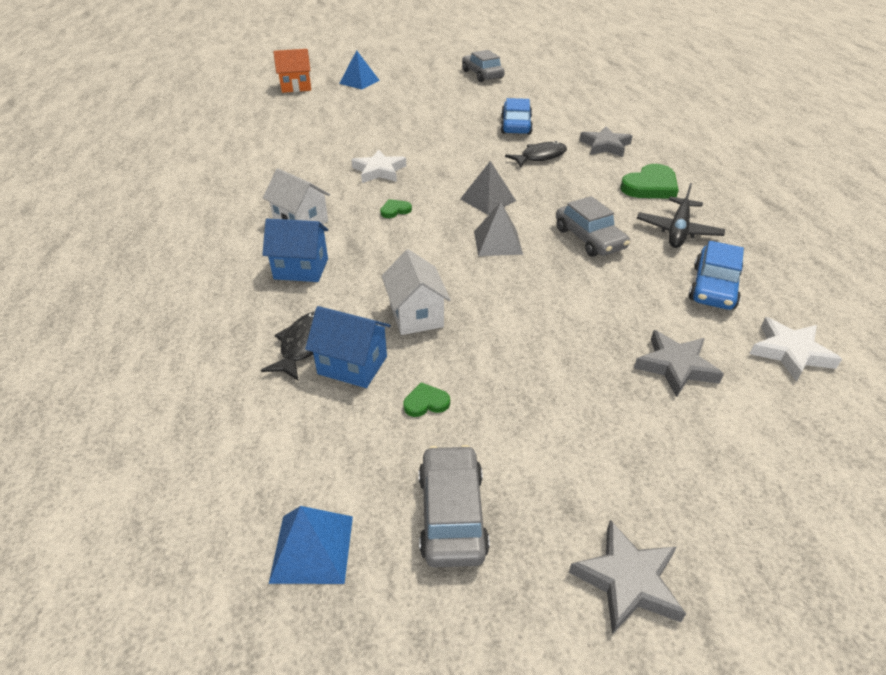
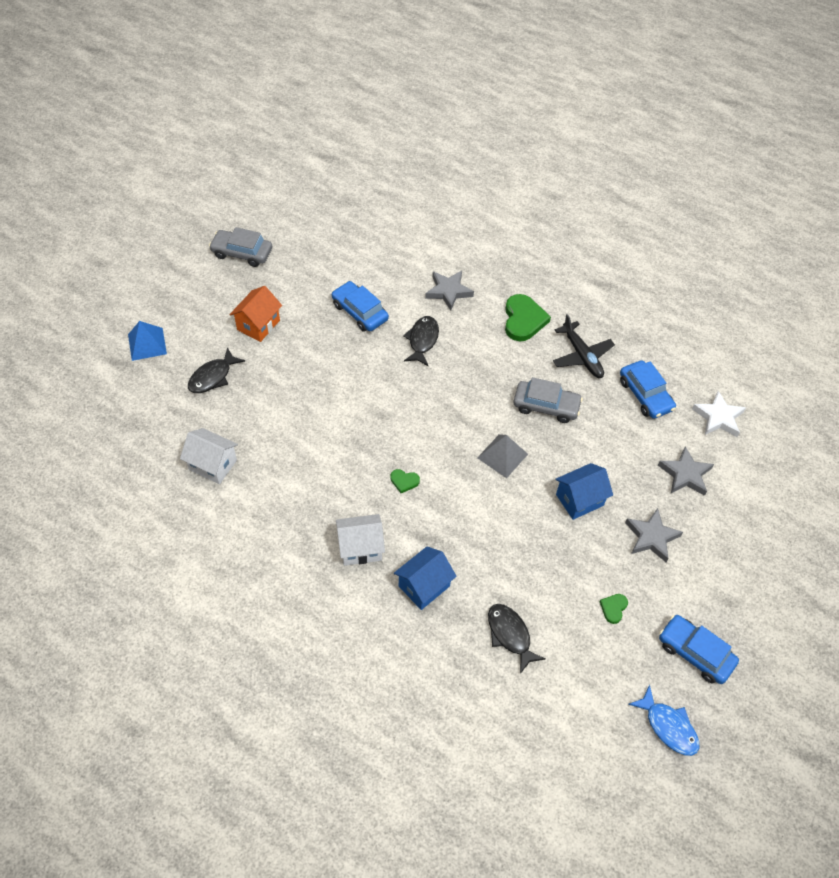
camera: 50 degrees left, 15 degrees up
(296, 87) = (98, 396): orange house -> orange house (258, 325)
(312, 548) = (668, 726): blue pyramid -> blue fish
(352, 365) = (551, 622): blue house -> blue house (579, 500)
(368, 108) = (212, 377): none -> black fish
(379, 171) = (336, 449): white star -> none
(395, 210) = (404, 481): green heart -> green heart turned 90 degrees counterclockwise
(416, 315) = (535, 557): white house -> white house (213, 465)
(451, 514) = (695, 653): grey car -> blue car
(488, 200) = (447, 418): grey pyramid -> none
(627, 580) = (780, 613): grey star -> grey star (651, 537)

